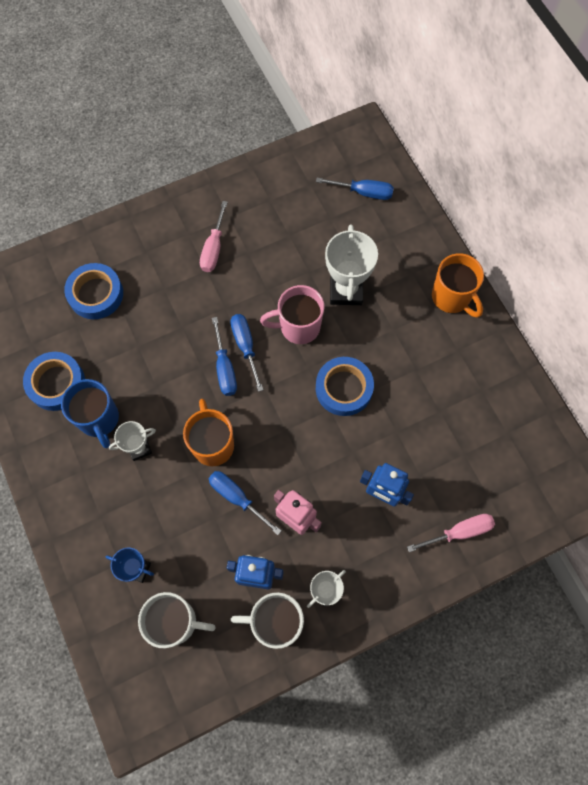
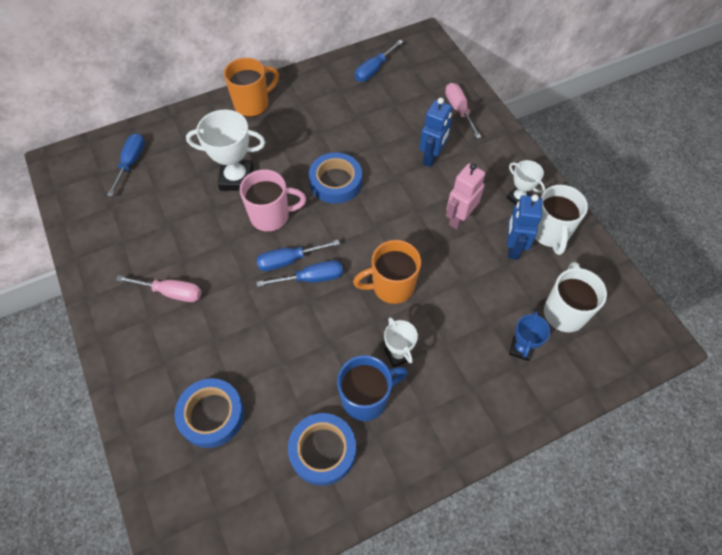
camera: 90 degrees left, 10 degrees down
(237, 498) = (443, 264): blue screwdriver -> blue screwdriver (374, 69)
(298, 327) = (271, 216): pink mug -> pink mug turned 90 degrees counterclockwise

